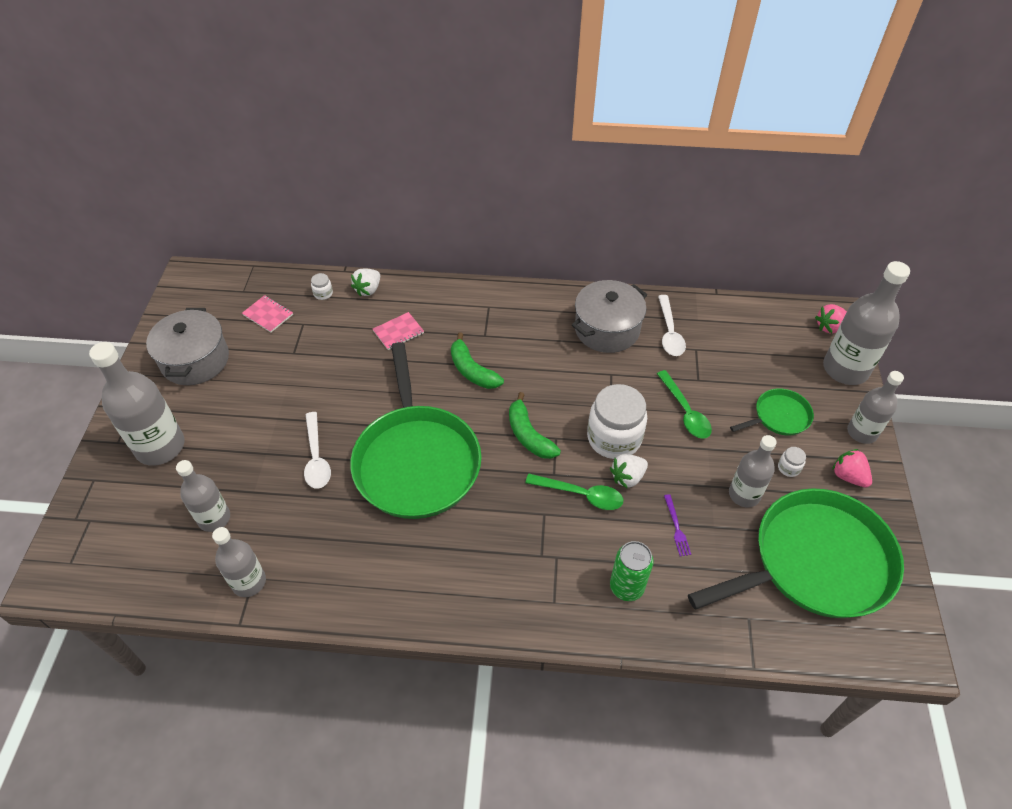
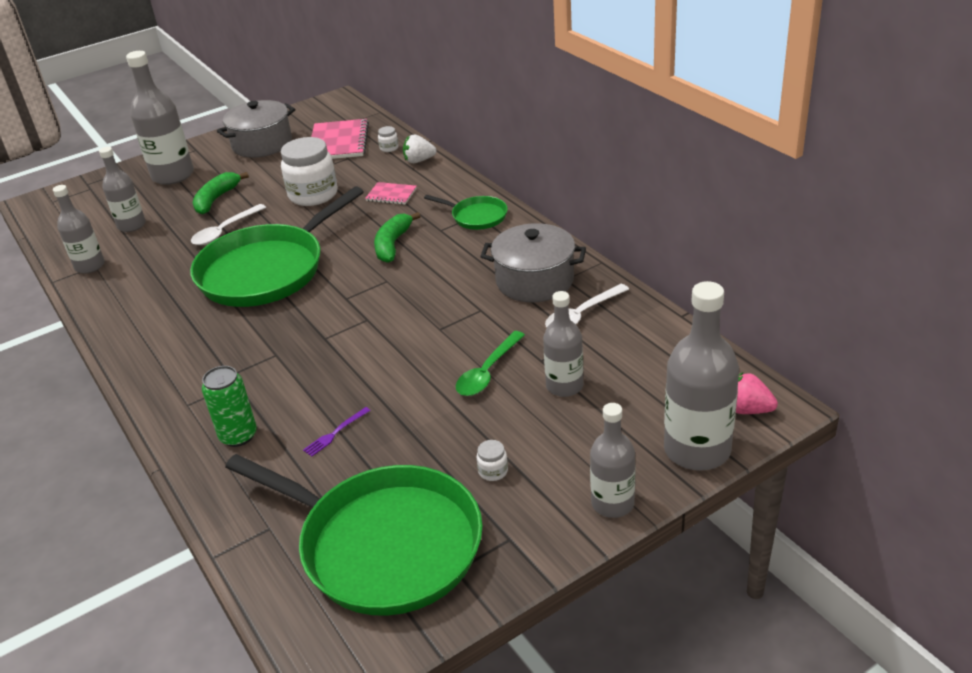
camera: 55 degrees right, 15 degrees down
(268, 315) = (338, 142): pink notebook -> pink notebook, size x1.85
(529, 435) = (354, 305): green banana -> green banana (216, 199)
(581, 495) = (317, 363): green spoon -> none
(614, 438) = (403, 348): white jar -> white jar (313, 195)
(627, 477) = (365, 377): white strawberry -> none
(744, 494) = (422, 457): grey bottle -> grey bottle (564, 386)
(779, 416) = (558, 433): green pan -> green pan (476, 216)
(848, 476) = (532, 520): pink strawberry -> none

